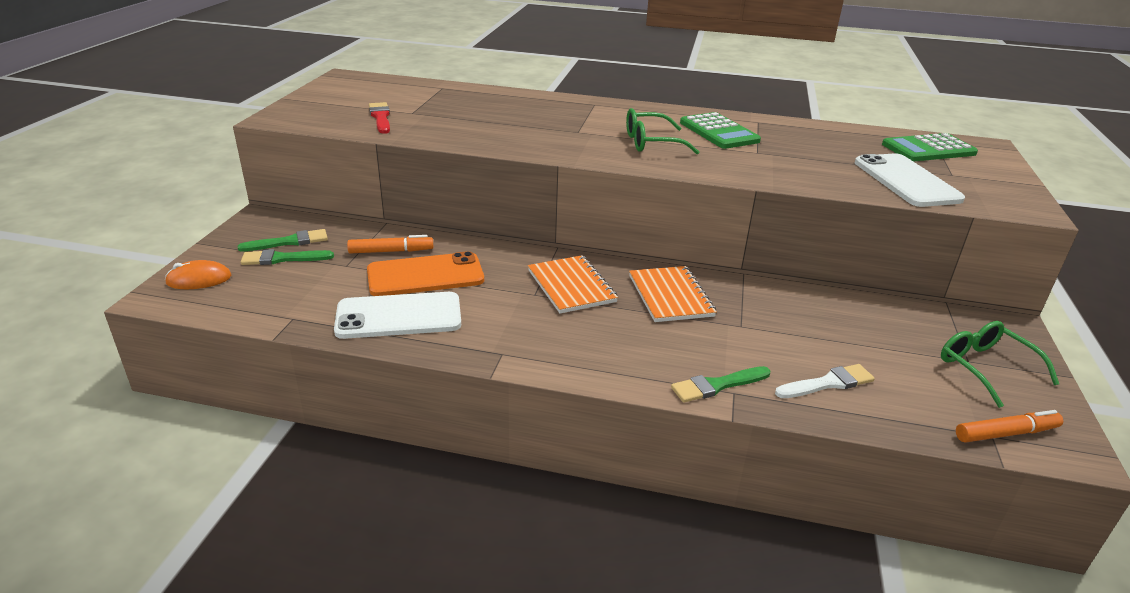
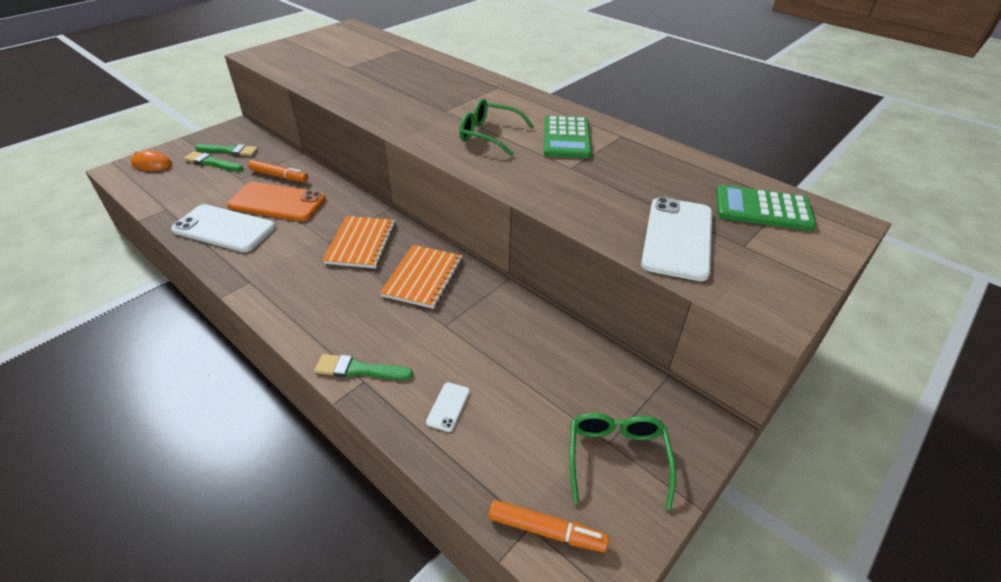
camera: 30 degrees right, 10 degrees up
(380, 117) = (321, 67): red brush -> none
(828, 383) = (448, 406): white brush -> white phone

